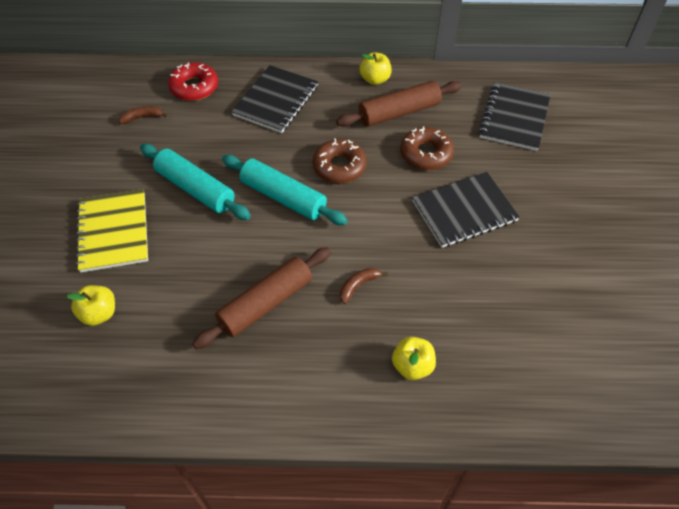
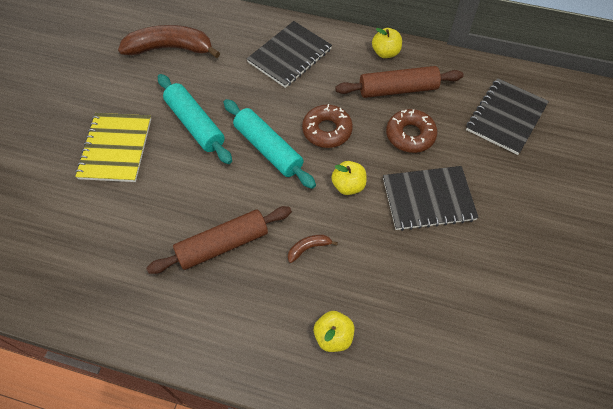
camera: 15 degrees right, 5 degrees up
(99, 313) = (82, 220): yellow apple -> yellow apple (348, 186)
(142, 117) = (170, 48): brown banana -> brown banana, size x2.33
(194, 87) = (222, 29): red donut -> none

